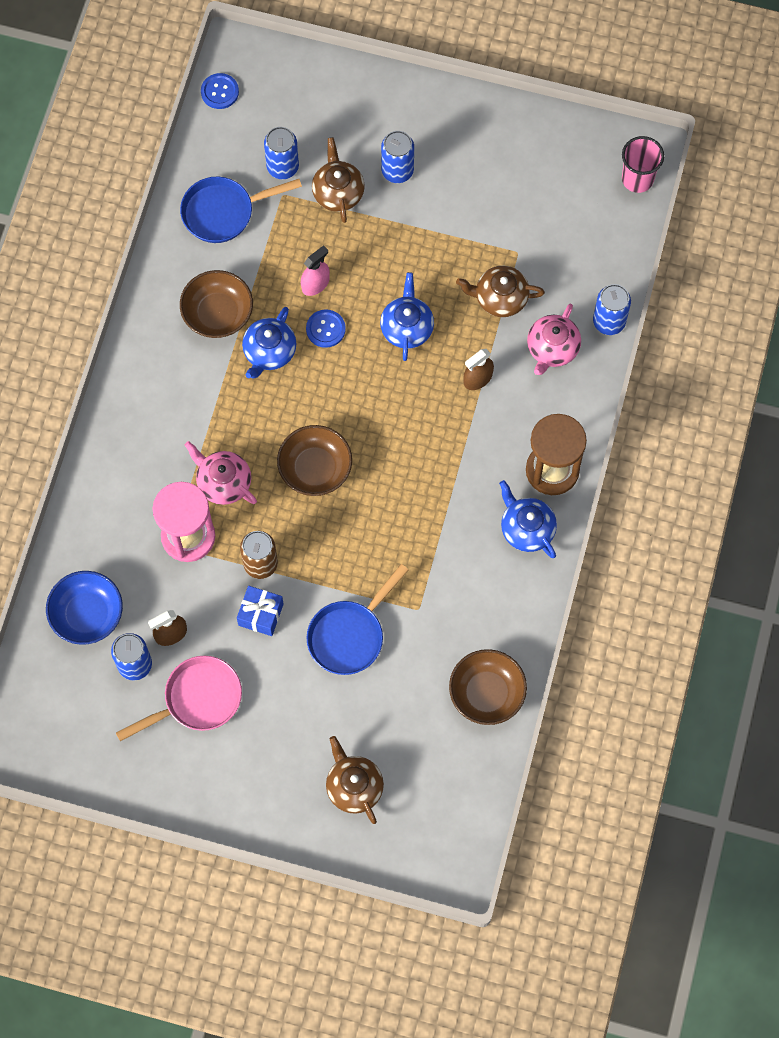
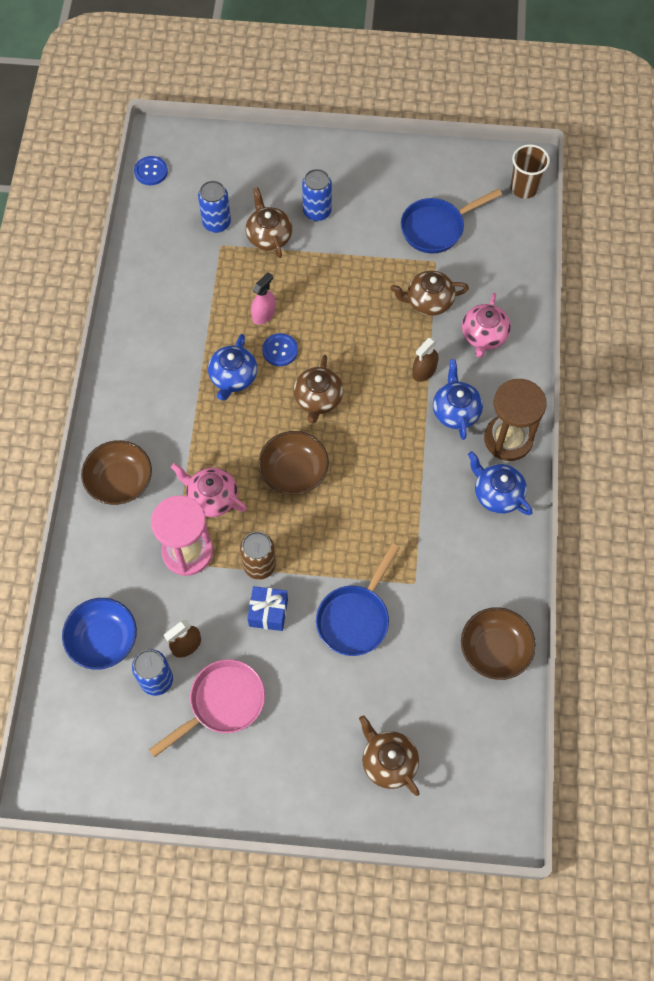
camera: 10 degrees left, 5 degrees down
(218, 313) = (181, 352): brown bowl -> brown bowl (120, 481)
(223, 212) = (171, 267): blue pan -> blue pan (436, 228)
(356, 391) = (318, 399): none -> brown teapot
(407, 327) = (352, 338): blue teapot -> blue teapot (455, 411)
(609, 322) = (528, 306): blue can -> none
(637, 179) = (524, 188): pink cup -> brown cup

